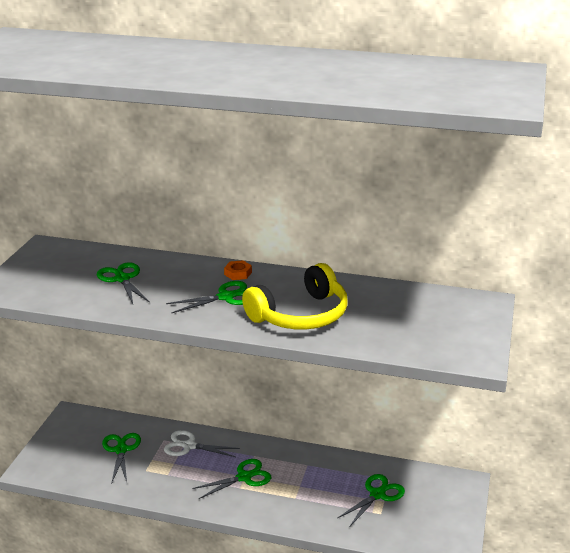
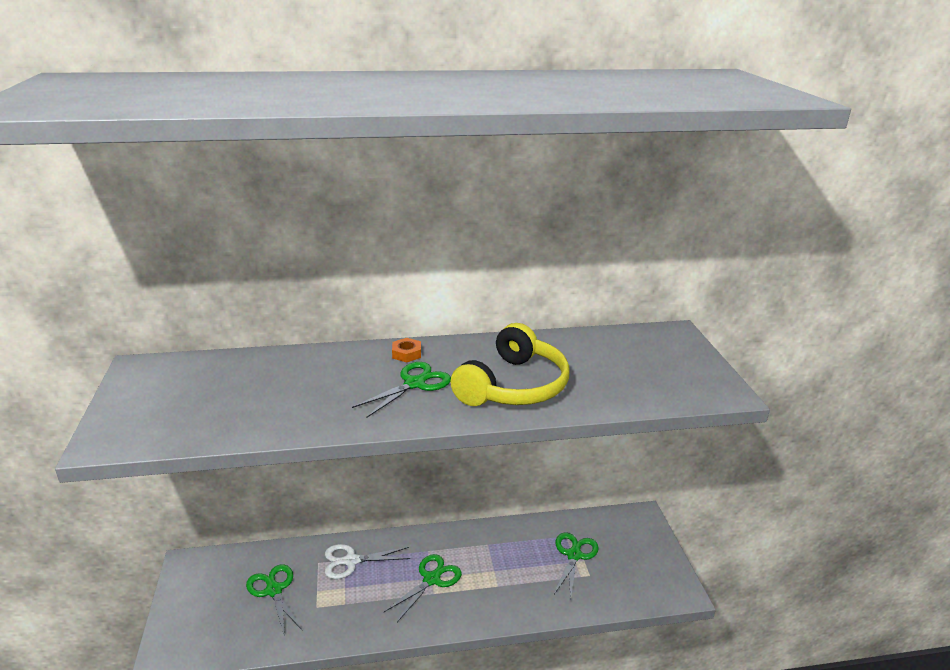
camera: 25 degrees left, 0 degrees up
(122, 279) = (272, 388): green scissors -> none

